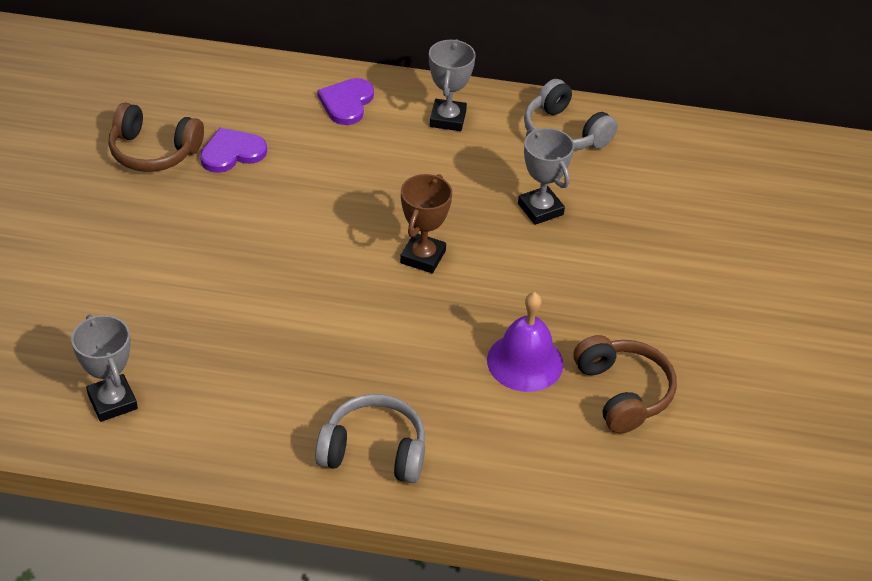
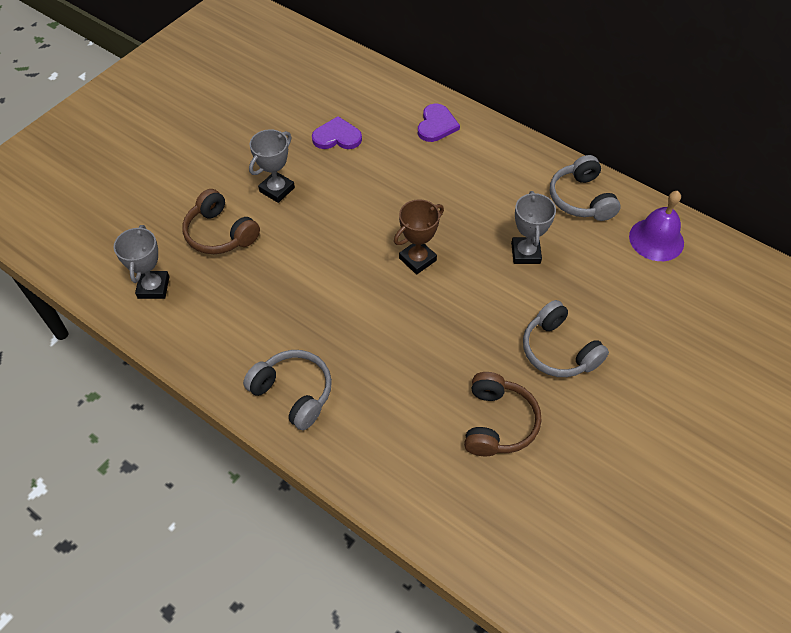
camera: 30 degrees right, 10 degrees up
(153, 151) = (287, 119): brown headphones -> brown headphones (220, 233)
(346, 103) = (436, 125): purple heart -> purple heart turned 150 degrees clockwise
(447, 119) = (500, 160): grey trophy -> grey trophy (277, 189)
(525, 362) = (440, 368): purple bell -> purple bell (656, 239)
(639, 296) = (558, 350): none -> grey headphones

